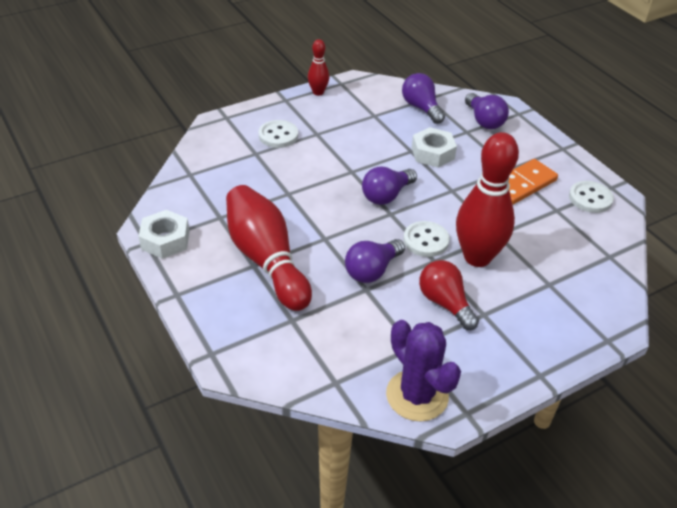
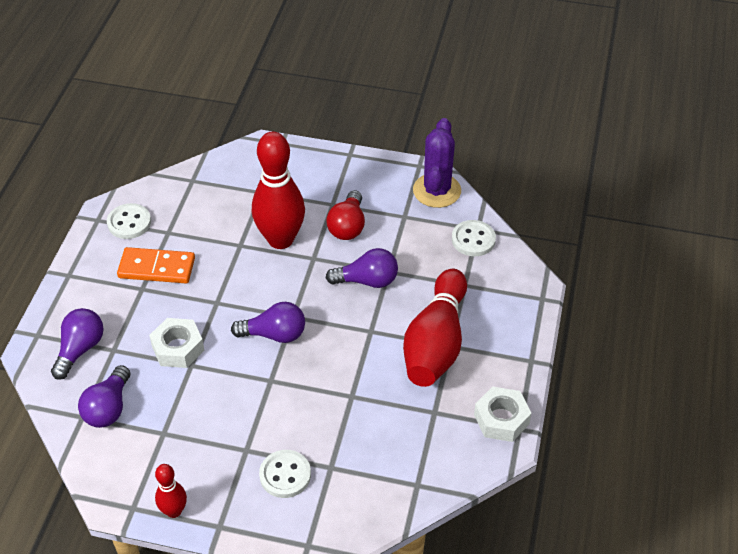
camera: 135 degrees left, 5 degrees up
(426, 240) = (298, 276): white button -> white button (473, 240)

